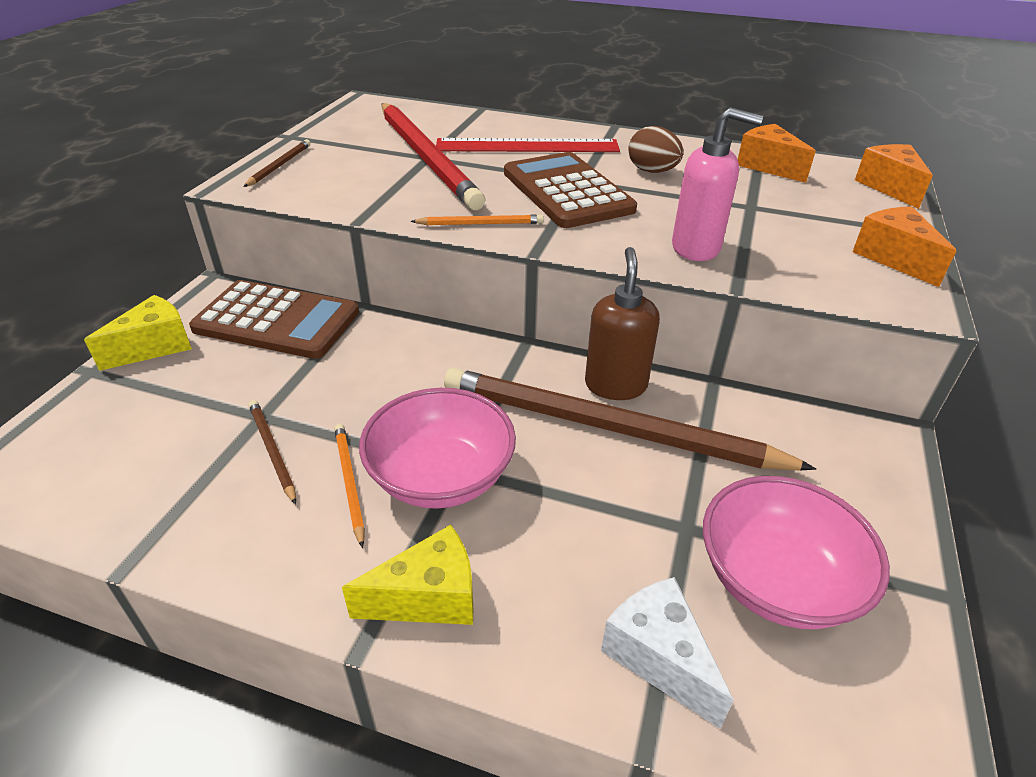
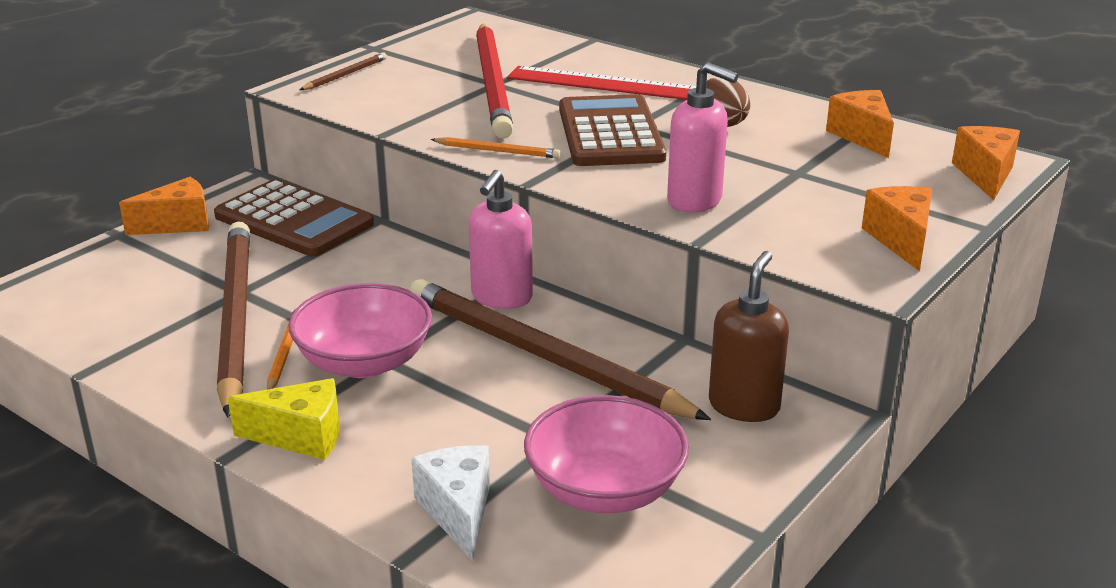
camera: 20 degrees right, 10 degrees down
(155, 346) = (178, 224): yellow cheese -> orange cheese
(272, 451) = (235, 318): brown pencil -> brown pencil, size x2.44
(527, 369) = (501, 298): none -> pink soap dispenser
(615, 385) = (578, 325): brown soap dispenser -> brown soap dispenser (744, 406)

